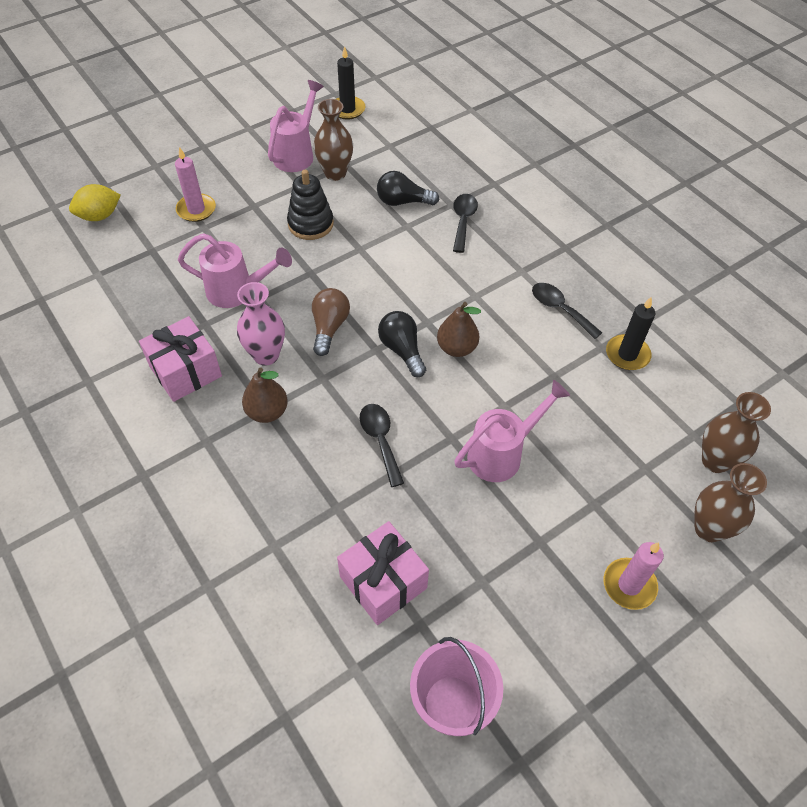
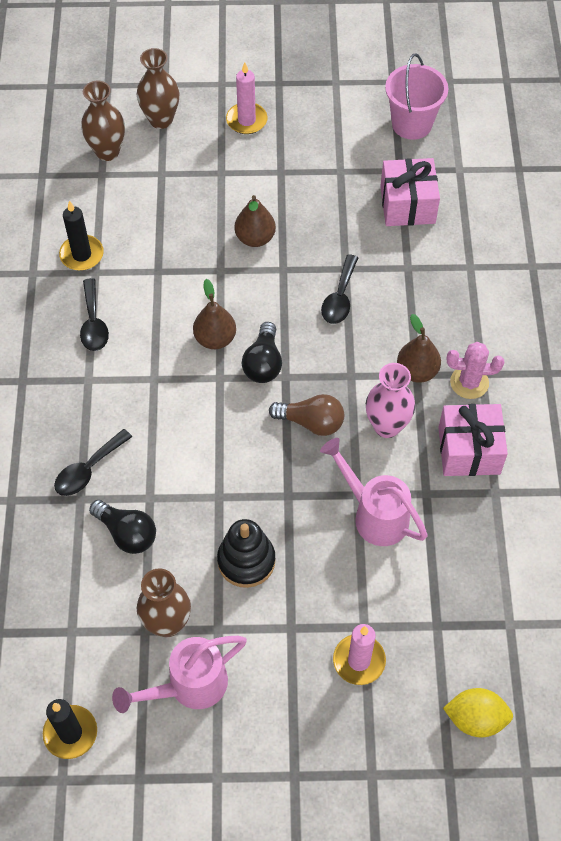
camera: 145 degrees left, 5 degrees up
(214, 427) = (469, 382): none -> pink cactus
(329, 327) = (311, 422): brown light bulb -> brown light bulb turned 120 degrees counterclockwise
(501, 453) = (255, 238): pink watering can -> brown pear

